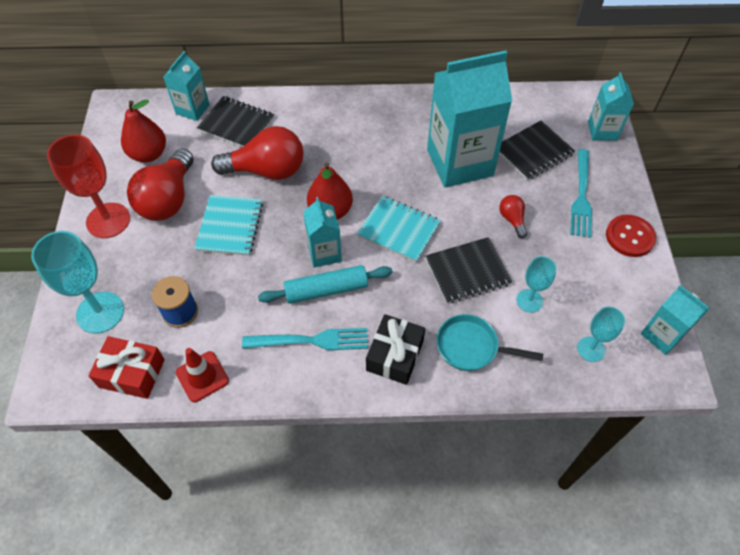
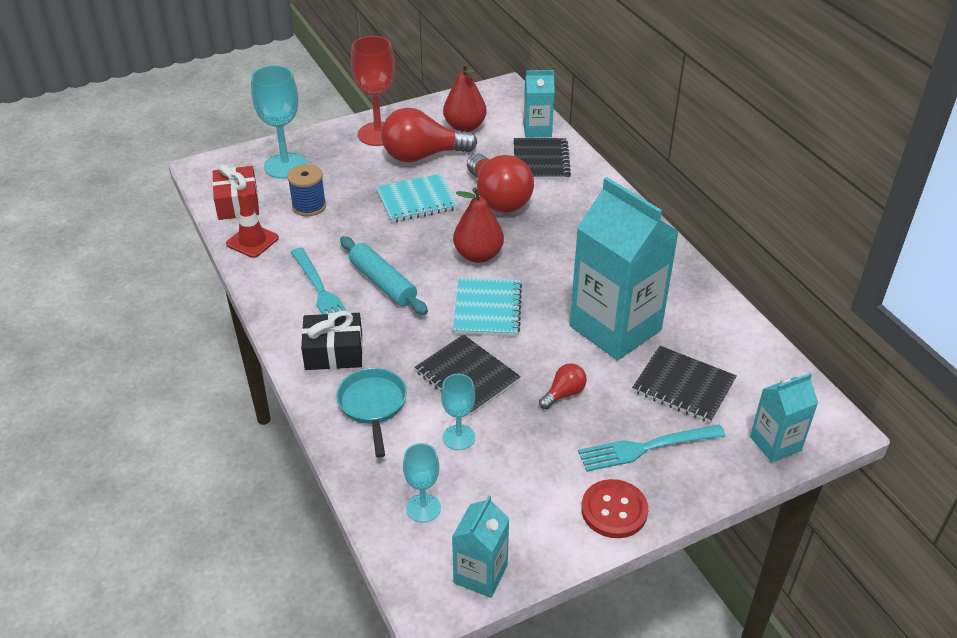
camera: 65 degrees right, 15 degrees down
(324, 253) = (425, 268): turquoise carton -> none

